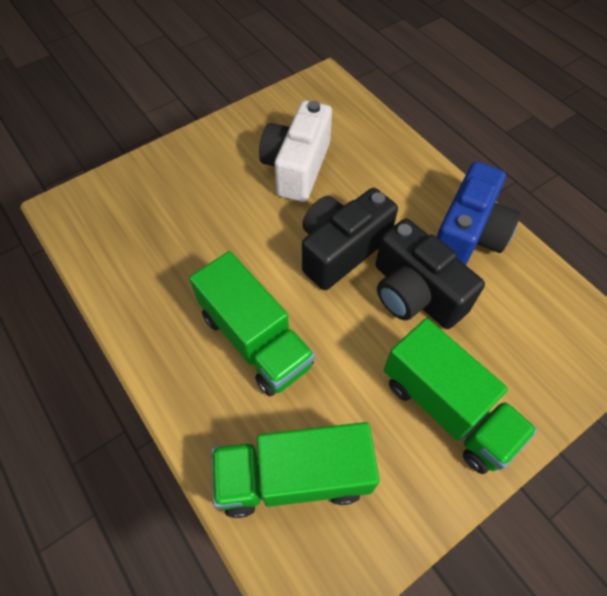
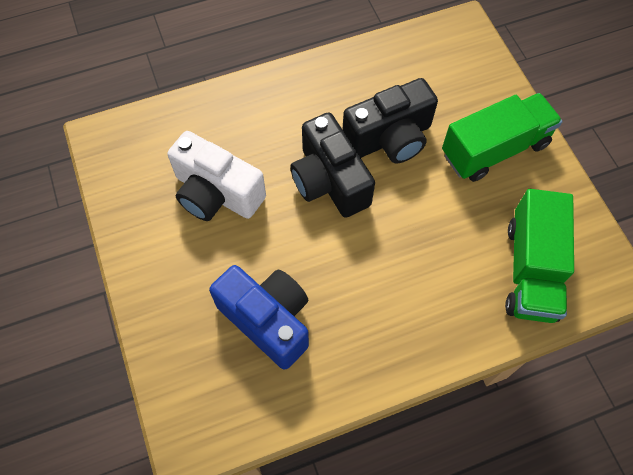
camera: 75 degrees left, 5 degrees up
(255, 340) = (405, 273): green truck -> none
(468, 235) = (342, 81): blue camera -> blue camera (268, 320)

